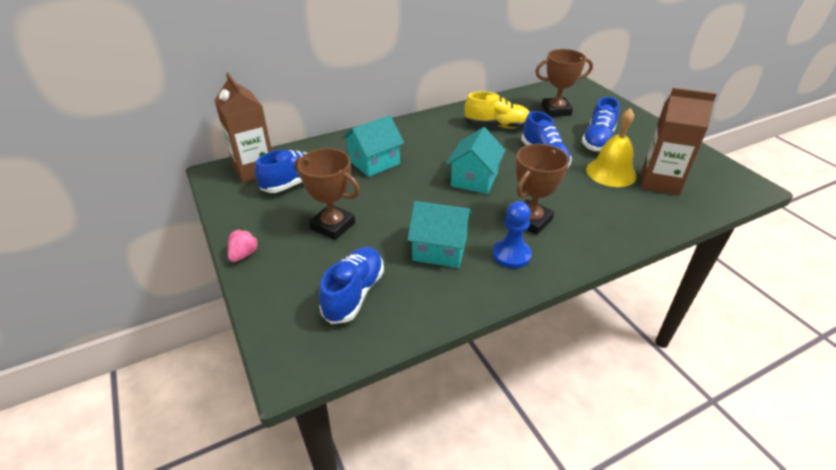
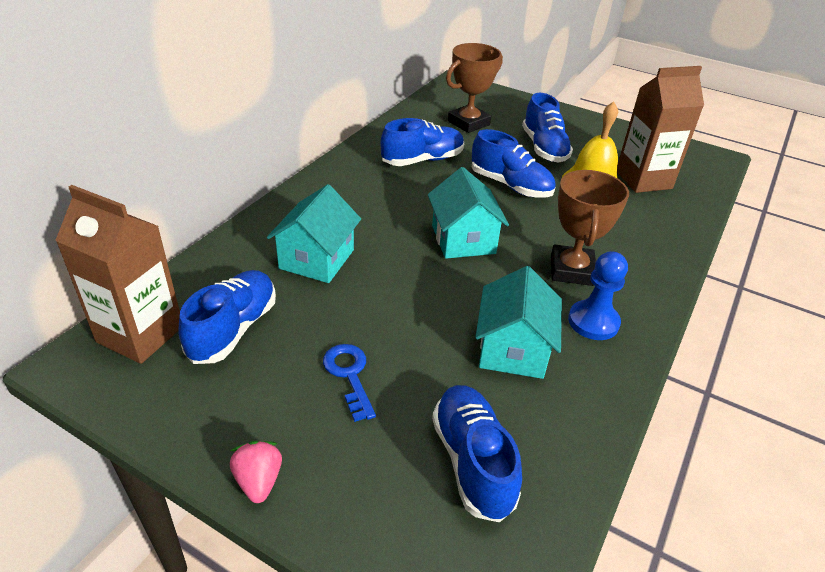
camera: 35 degrees left, 0 degrees up
(333, 226) = (349, 375): brown trophy -> blue key
(439, 249) = (513, 349): turquoise house -> turquoise house turned 60 degrees counterclockwise
(497, 125) = (422, 160): yellow shoe -> blue shoe

